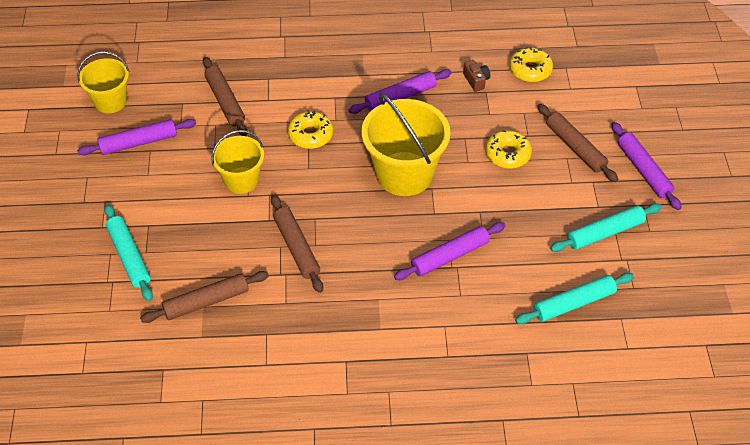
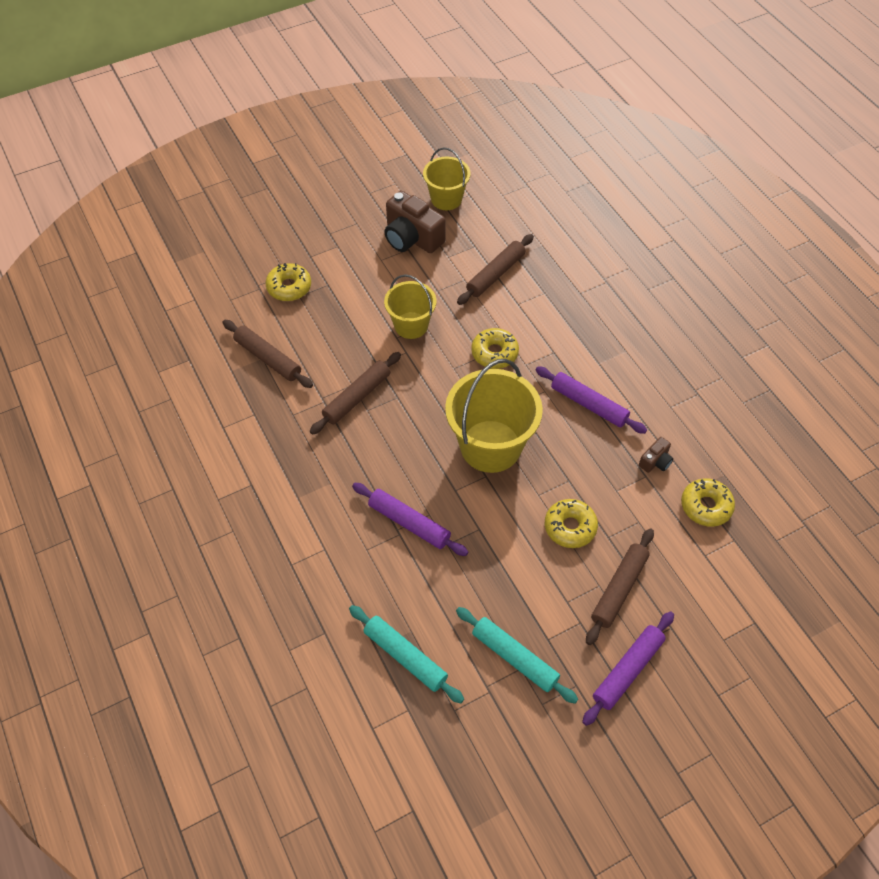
camera: 65 degrees right, 5 degrees up
(129, 256) = (289, 287): turquoise rolling pin -> yellow donut
(138, 143) = (412, 238): purple rolling pin -> brown camera

